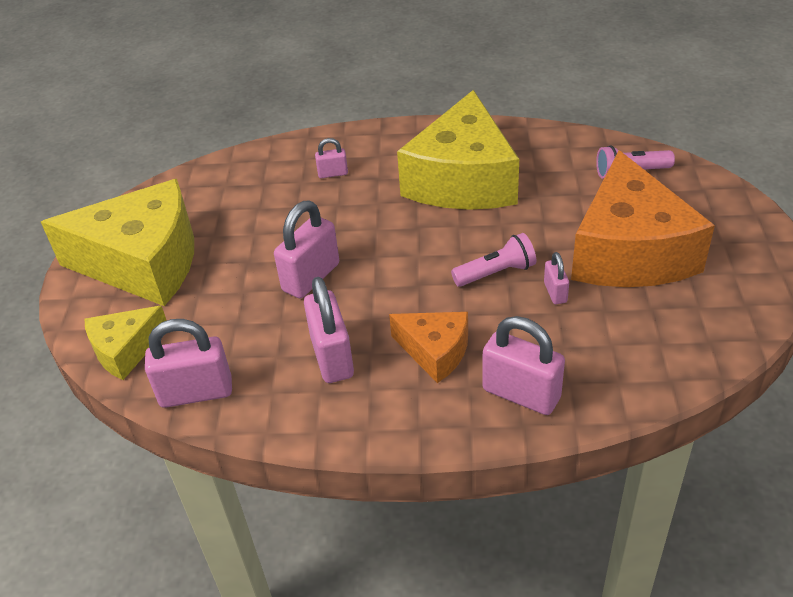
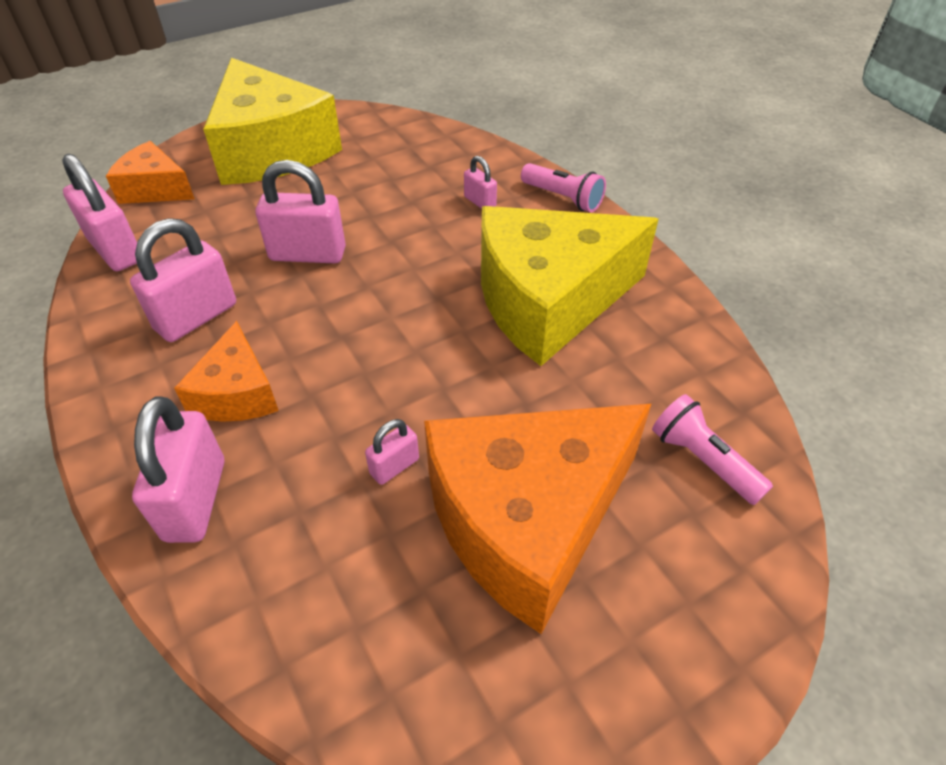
camera: 55 degrees right, 5 degrees up
(125, 350) = (155, 189): yellow cheese -> orange cheese
(496, 273) = (398, 395): pink flashlight -> pink flashlight (563, 198)

